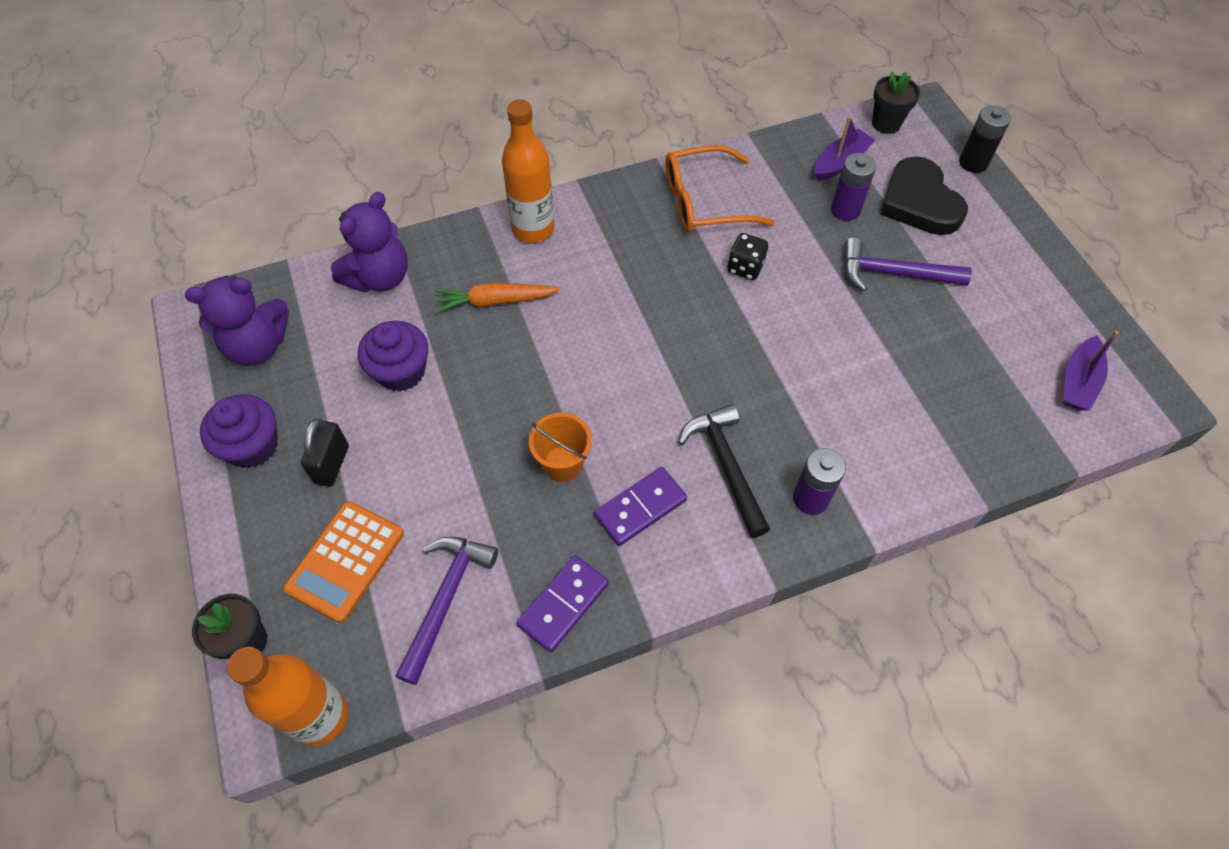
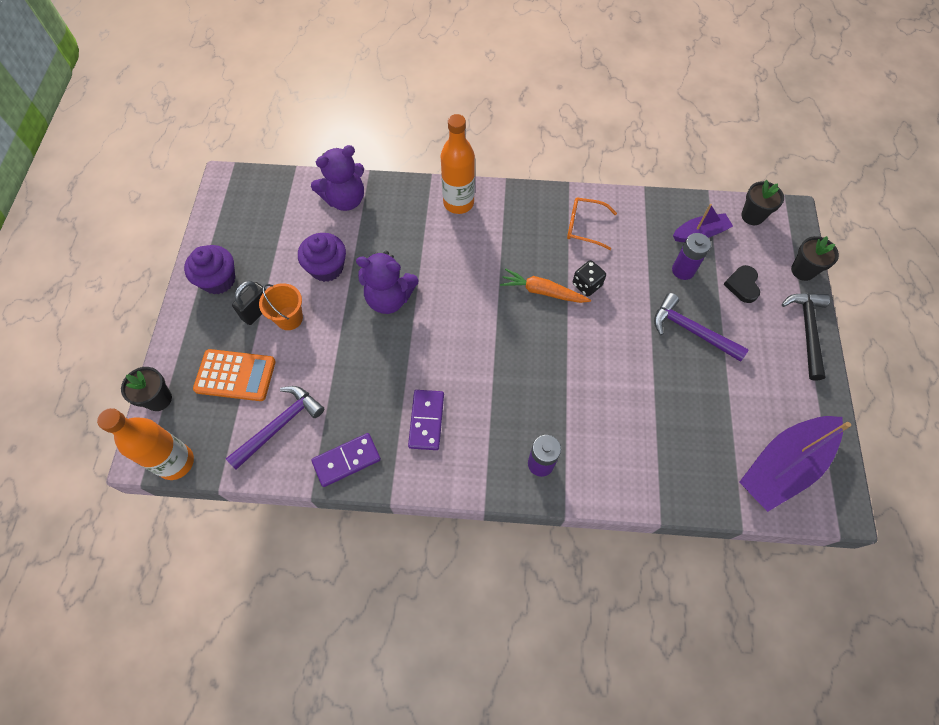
camera: 25 degrees right, 5 degrees up
(258, 346) = (252, 217): purple teddy bear -> purple teddy bear (389, 298)
(345, 561) = (235, 375): orange calculator -> orange calculator turned 135 degrees counterclockwise
(495, 301) = (408, 244): orange carrot -> orange carrot (542, 291)
(562, 464) = (393, 370): orange bucket -> orange bucket (289, 318)
(640, 508) = (426, 420): purple domino -> purple domino turned 75 degrees counterclockwise
(704, 202) = (584, 226): orange glasses -> orange glasses, size x0.67
(726, 466) = (497, 417): black hammer -> black hammer (807, 330)
(919, 202) = (742, 285): black heart -> black heart, size x0.55
(973, 163) = (803, 270): black battery -> black flower pot
(1078, 382) = (783, 466): purple boat -> purple boat, size x1.80

